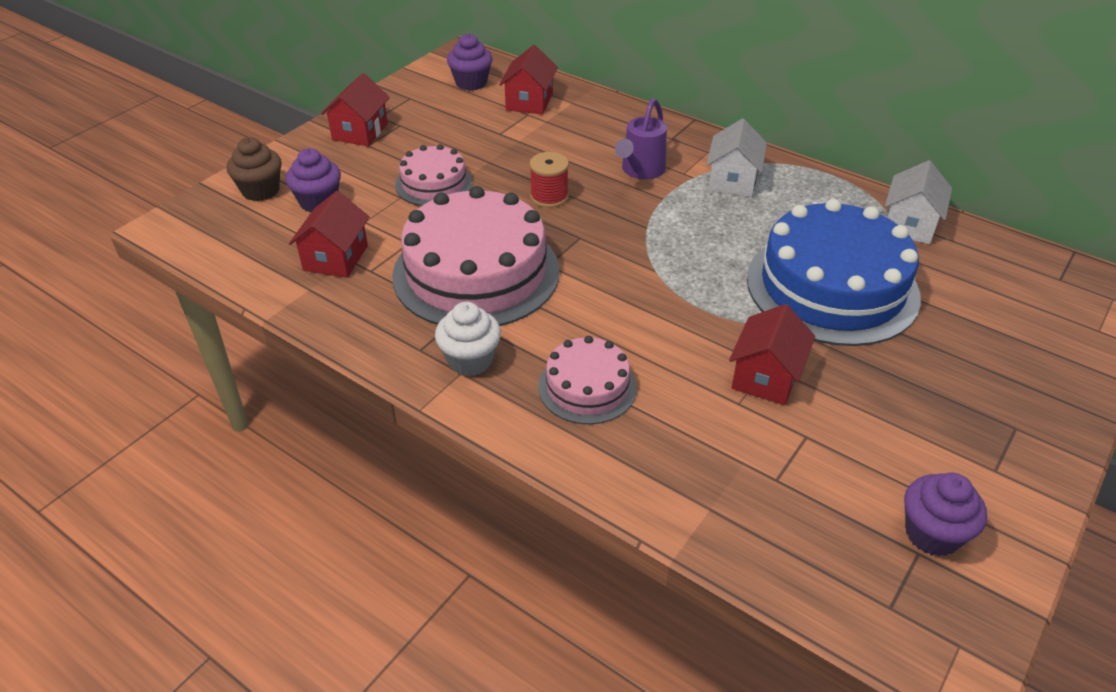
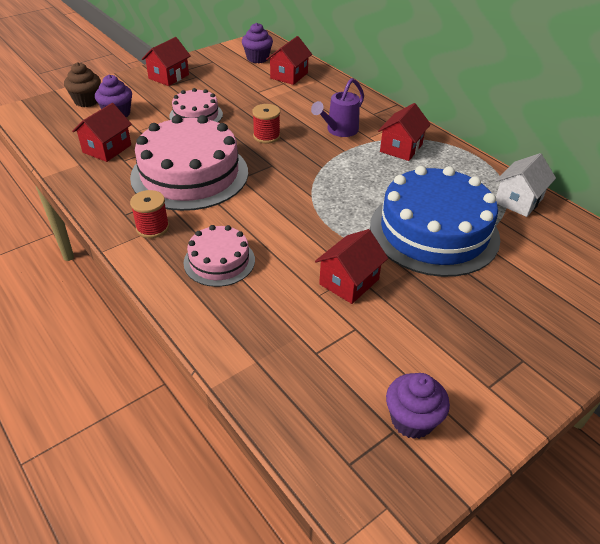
camera: 15 degrees right, 0 degrees up
(470, 360) = (152, 228): white cupcake -> red spool
(732, 181) = (401, 148): white house -> red house

